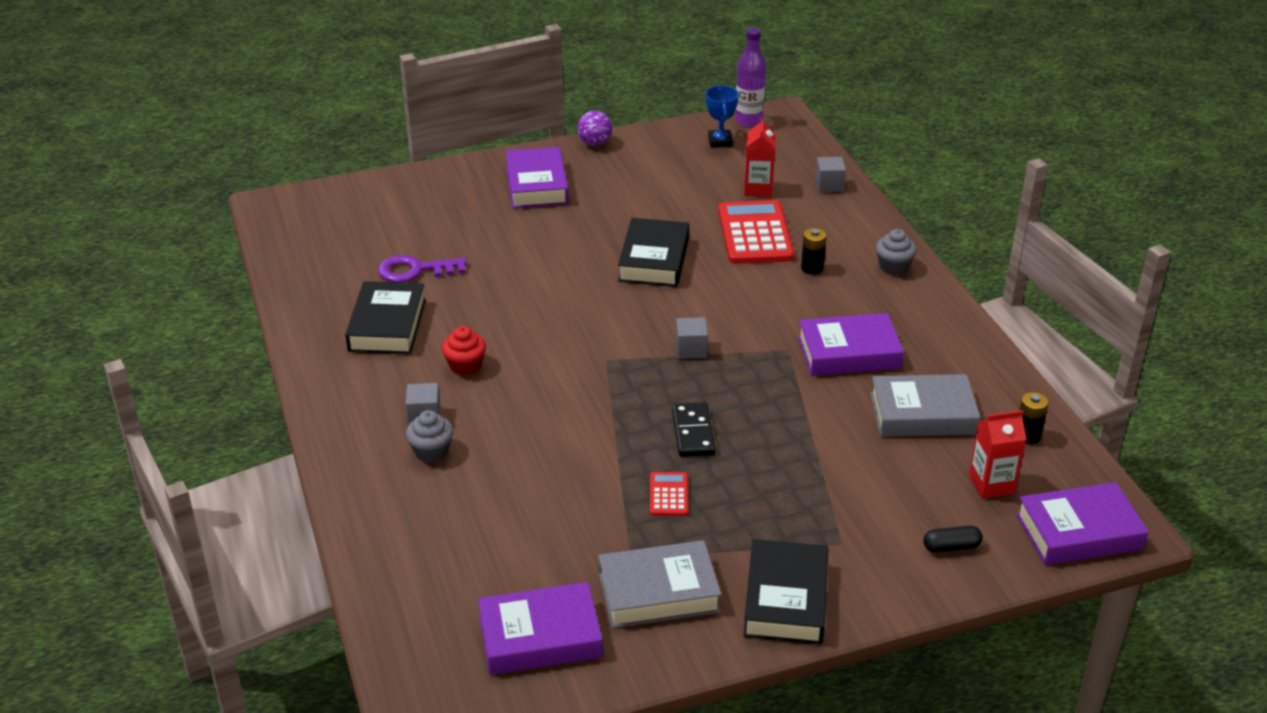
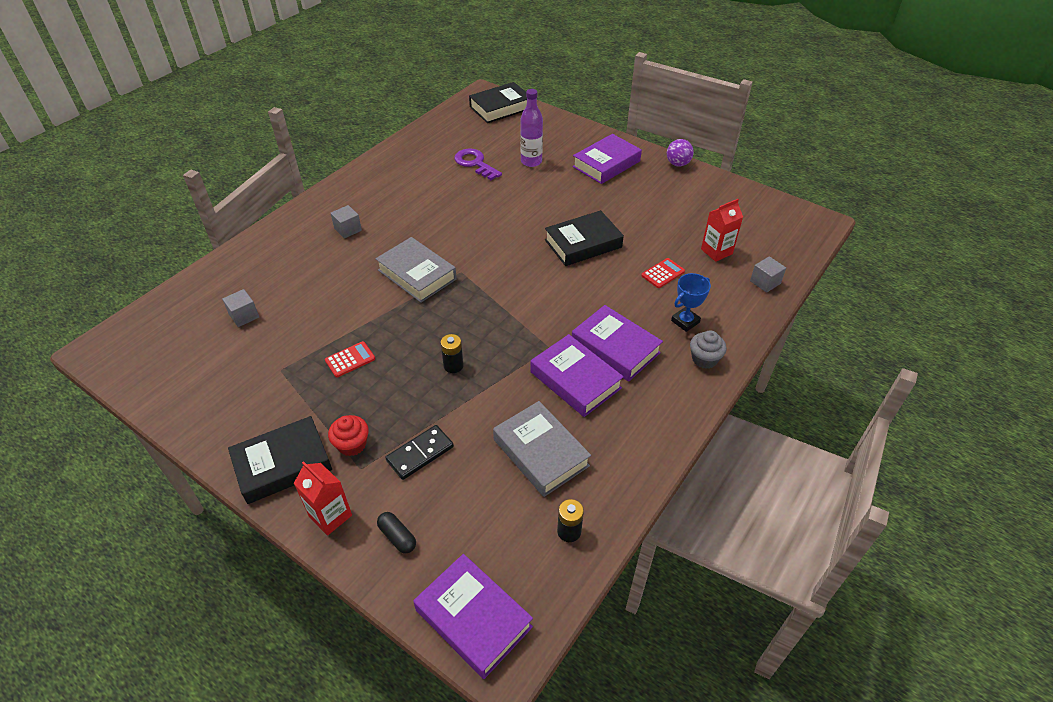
camera: 55 degrees right, 10 degrees up
(387, 325) = (416, 179): black book -> black book (501, 108)
(431, 451) = (319, 246): grey cupcake -> none
(465, 366) = (405, 222): red cupcake -> red cupcake (352, 444)
(540, 636) = (186, 364): purple book -> purple book (615, 348)
(658, 592) = (254, 398): grey book -> grey book (417, 274)
(691, 349) = (505, 302): grey cube -> grey cube (244, 316)
(693, 432) = (420, 342): black domino -> black domino (420, 453)
(720, 142) = (749, 211): blue trophy -> blue trophy (685, 321)
(749, 121) = (791, 212): purple bottle -> purple bottle (531, 162)
(755, 234) = (663, 273): red calculator -> red calculator, size x0.48
(812, 268) = (654, 318): black battery -> black battery (453, 365)
(991, 484) = (489, 532): red carton -> red carton (330, 516)

